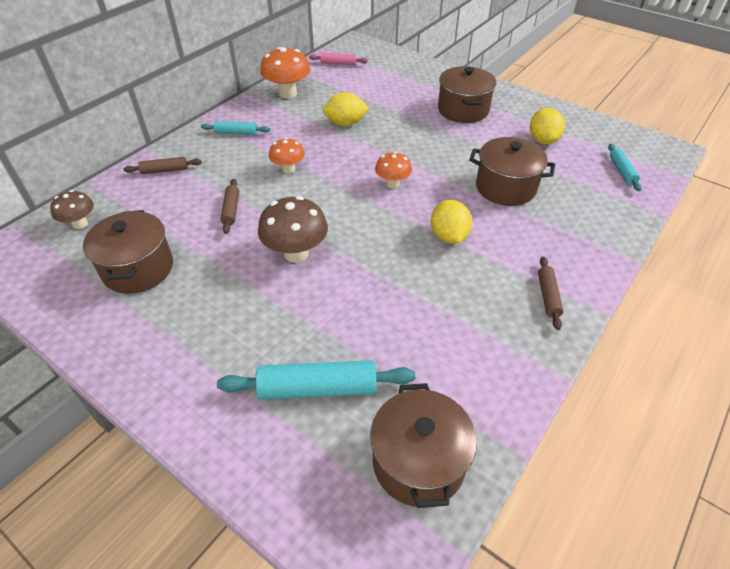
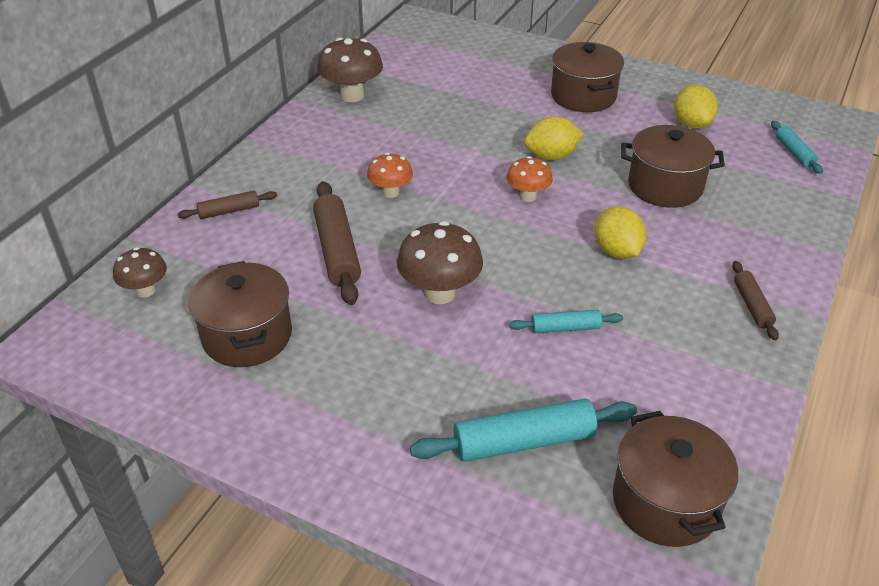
camera: 10 degrees left, 5 degrees down
(231, 210) = (337, 250): brown rolling pin -> brown rolling pin, size x1.80
(236, 133) = (304, 153): turquoise rolling pin -> turquoise rolling pin (565, 328)
(287, 93) = (352, 95): orange mushroom -> brown mushroom
(338, 63) = (403, 50): pink rolling pin -> none
(345, 123) = (442, 127): yellow lemon -> yellow lemon (551, 156)

